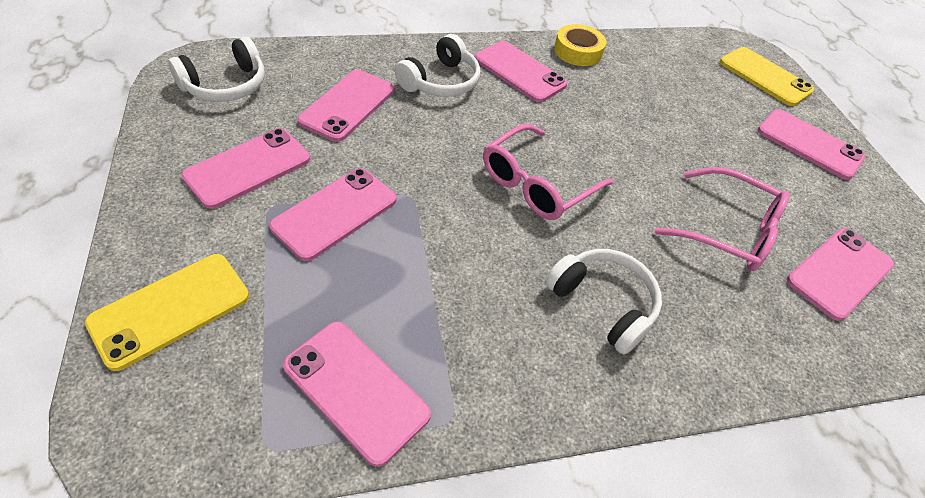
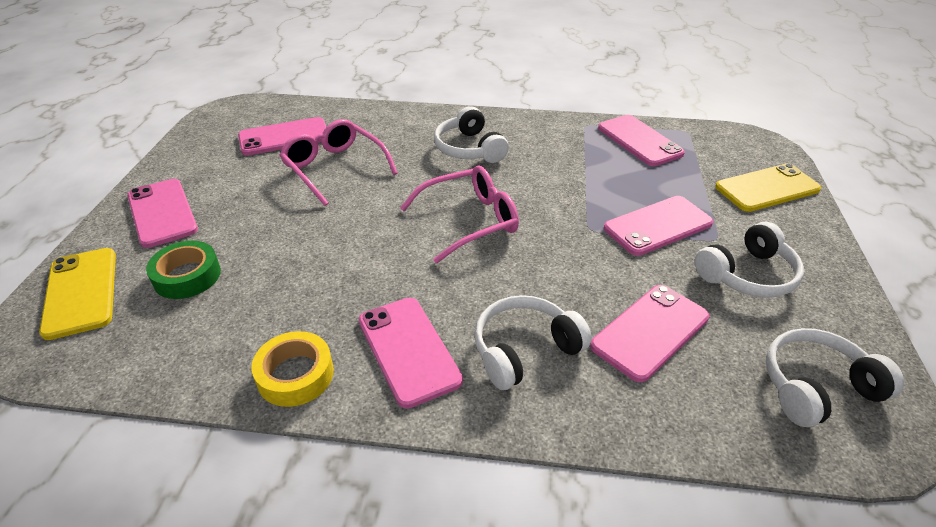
camera: 155 degrees left, 10 degrees down
(248, 168) = (747, 275): pink phone -> white headphones
(715, 96) = (187, 276): none -> green tape

